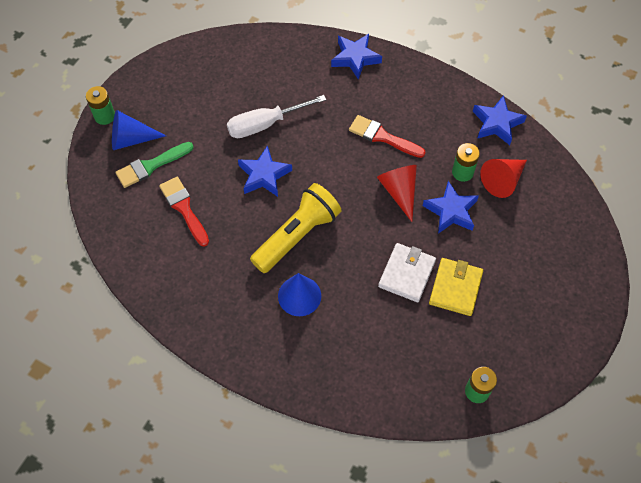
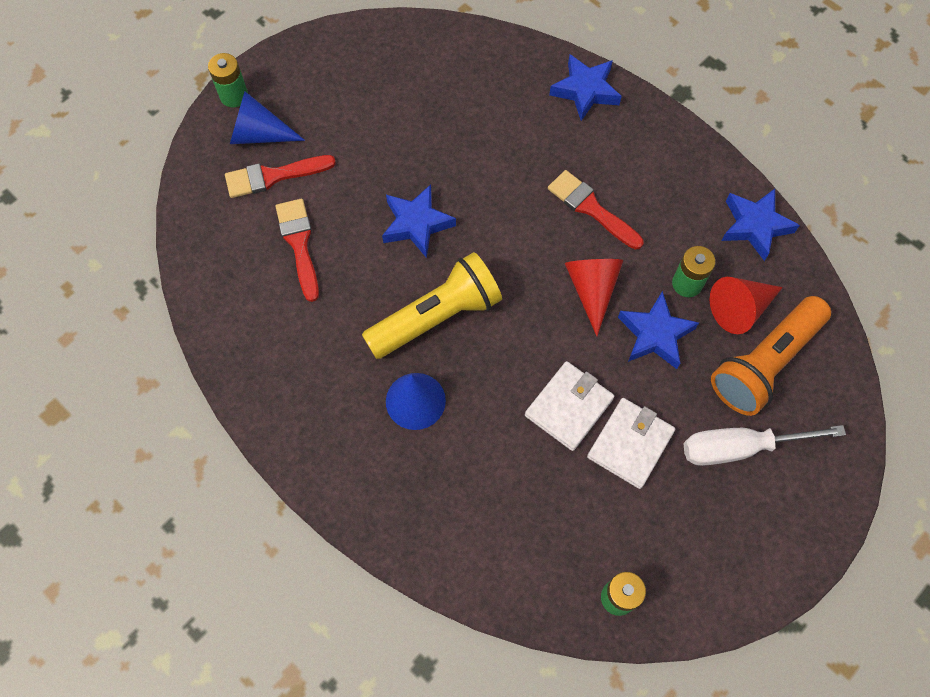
camera: 15 degrees right, 5 degrees up
(151, 166) = (273, 176): green brush -> red brush
(265, 124) = (438, 154): white screwdriver -> white screwdriver (740, 447)
(455, 288) = (630, 444): yellow wallet -> white wallet
(529, 213) = (764, 363): none -> orange flashlight

